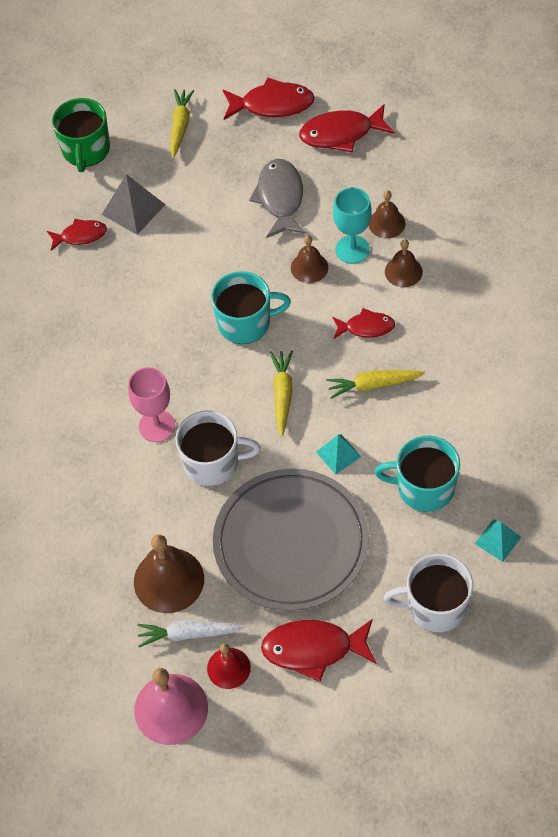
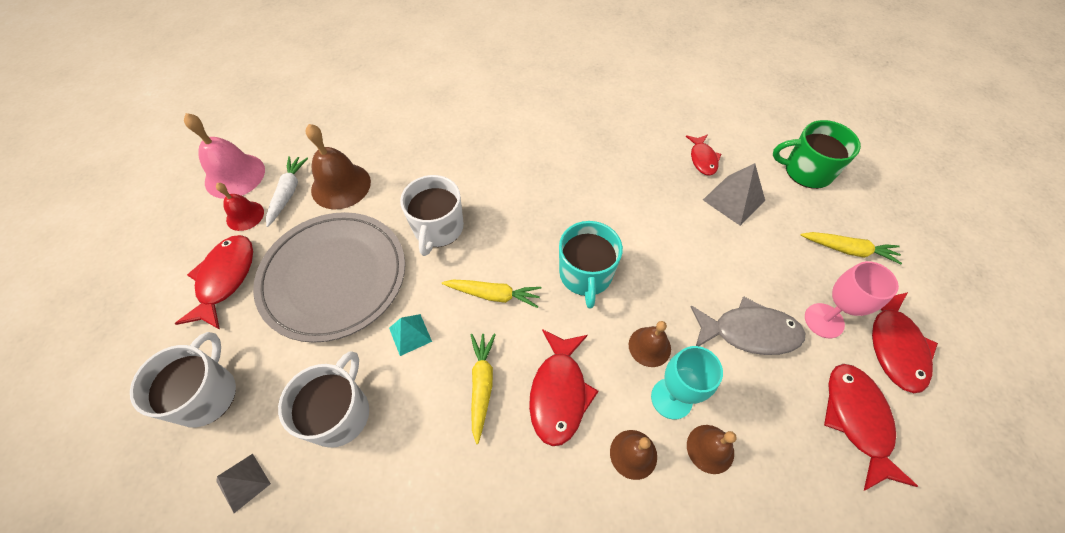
camera: 95 degrees right, 0 degrees up
(157, 426) = (488, 193): pink goblet -> pink goblet (824, 320)
(366, 327) = (559, 393): red fish -> red fish, size x1.62
(424, 488) = (339, 413): turquoise mug -> white mug
(497, 540) = (243, 482): turquoise pyramid -> grey pyramid

